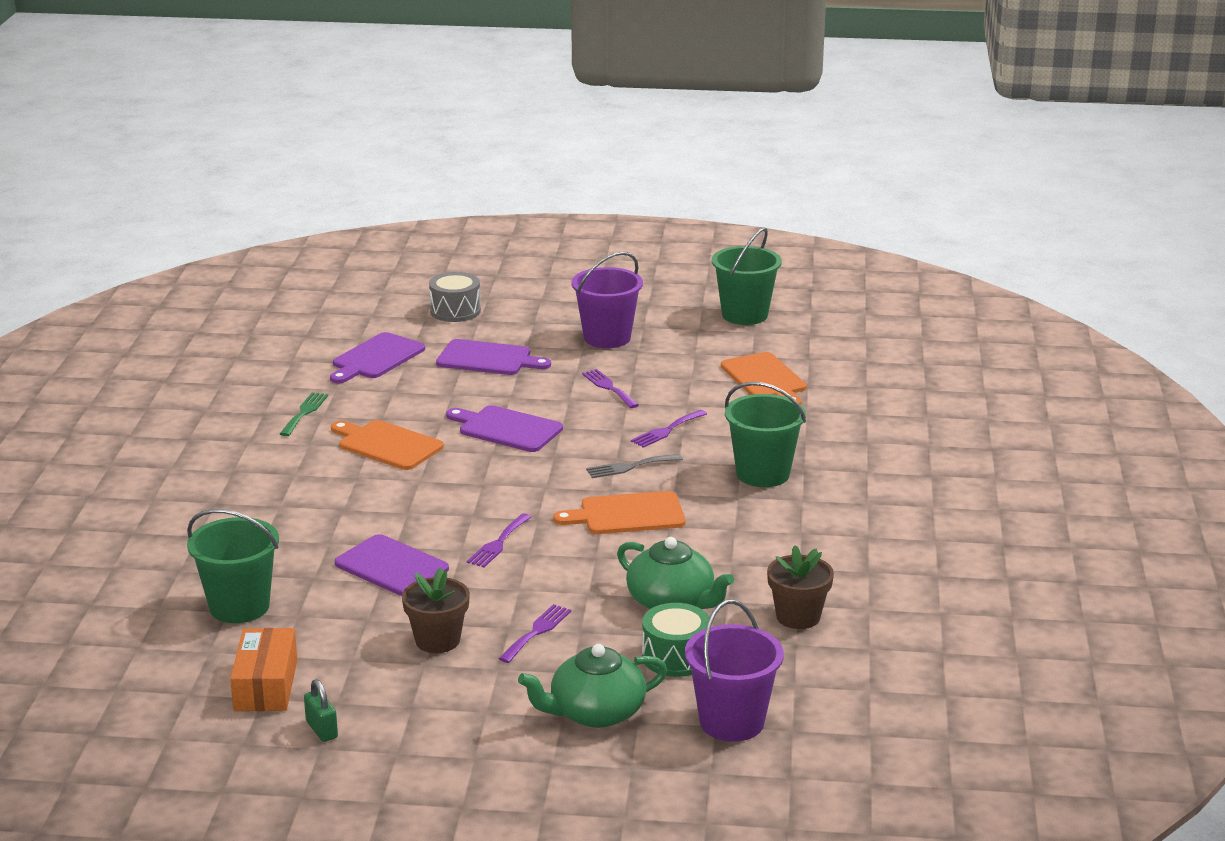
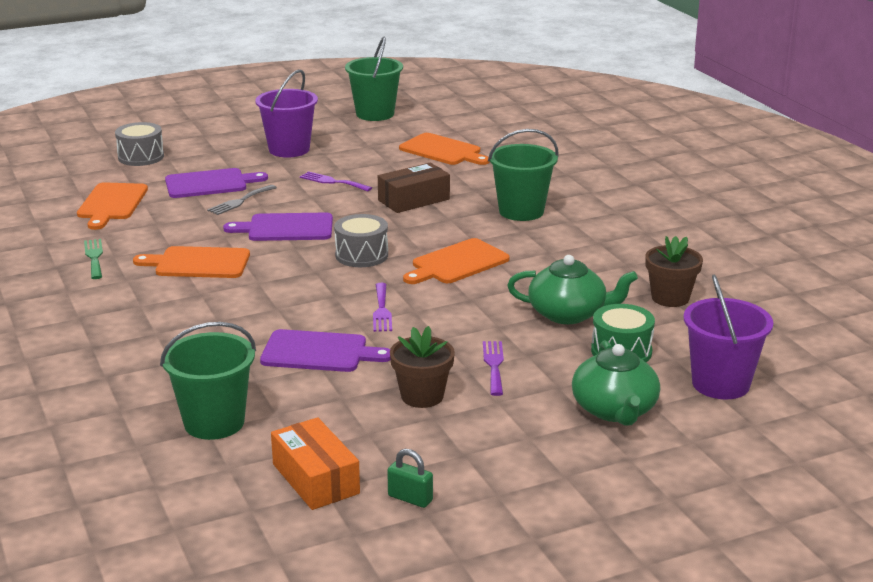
camera: 30 degrees left, 0 degrees up
(376, 358) = (111, 204): purple cutting board -> orange cutting board
(545, 479) = (361, 255): none -> grey drum
(595, 712) = (614, 410): green teapot -> green teapot turned 45 degrees counterclockwise
(630, 467) = (417, 230): grey fork -> grey fork (240, 201)
(666, 430) = (413, 200): purple fork -> brown box

